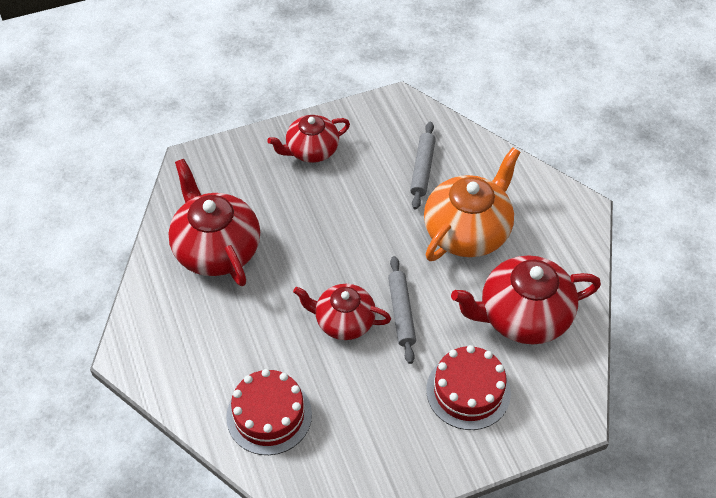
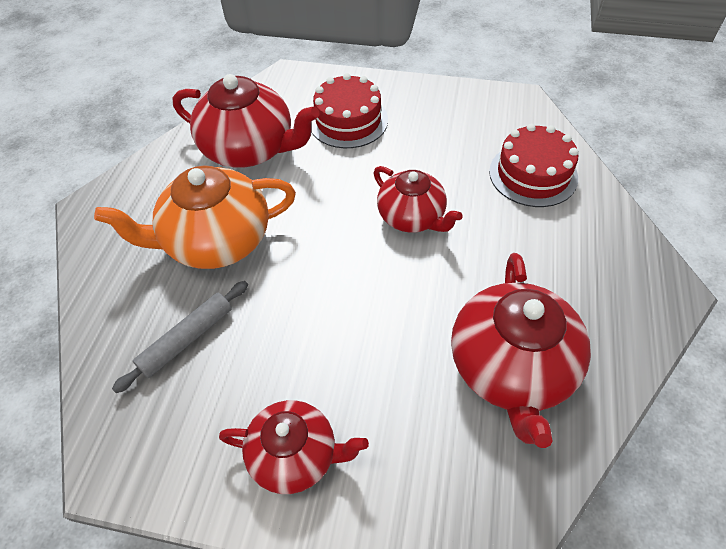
camera: 145 degrees left, 0 degrees up
(401, 312) = (351, 199): grey rolling pin -> none

